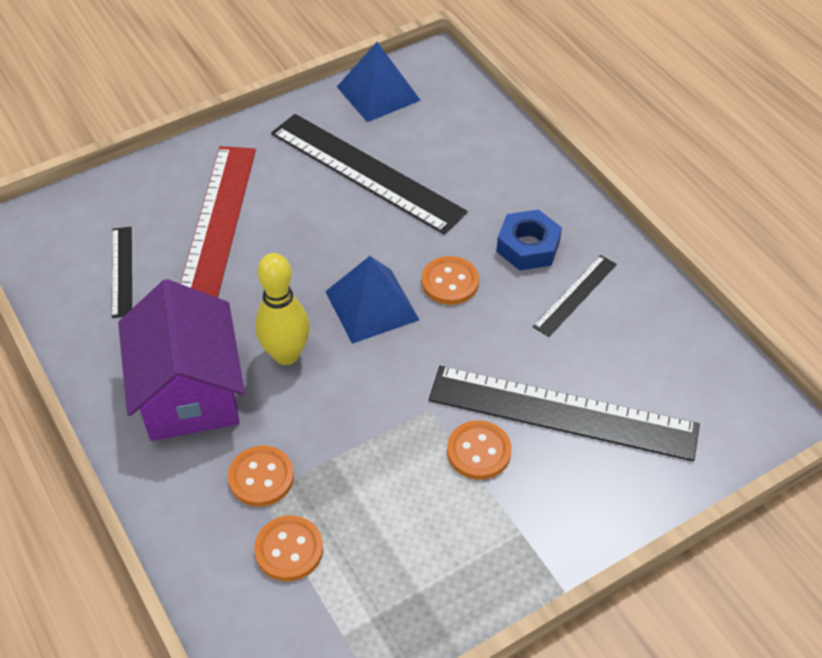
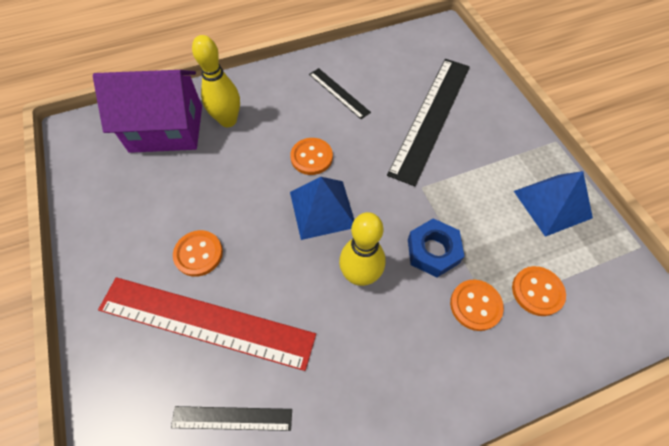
camera: 80 degrees left, 10 degrees up
(189, 391) = (387, 358): purple house -> purple house (166, 128)
(366, 172) = (181, 194): black ruler -> none
(378, 93) = (91, 173): blue pyramid -> blue pyramid (552, 204)
(478, 451) = (458, 165): orange button -> orange button (198, 254)
(487, 188) = (228, 120): none -> yellow bowling pin
(528, 246) = (290, 108): blue nut -> blue nut (433, 251)

